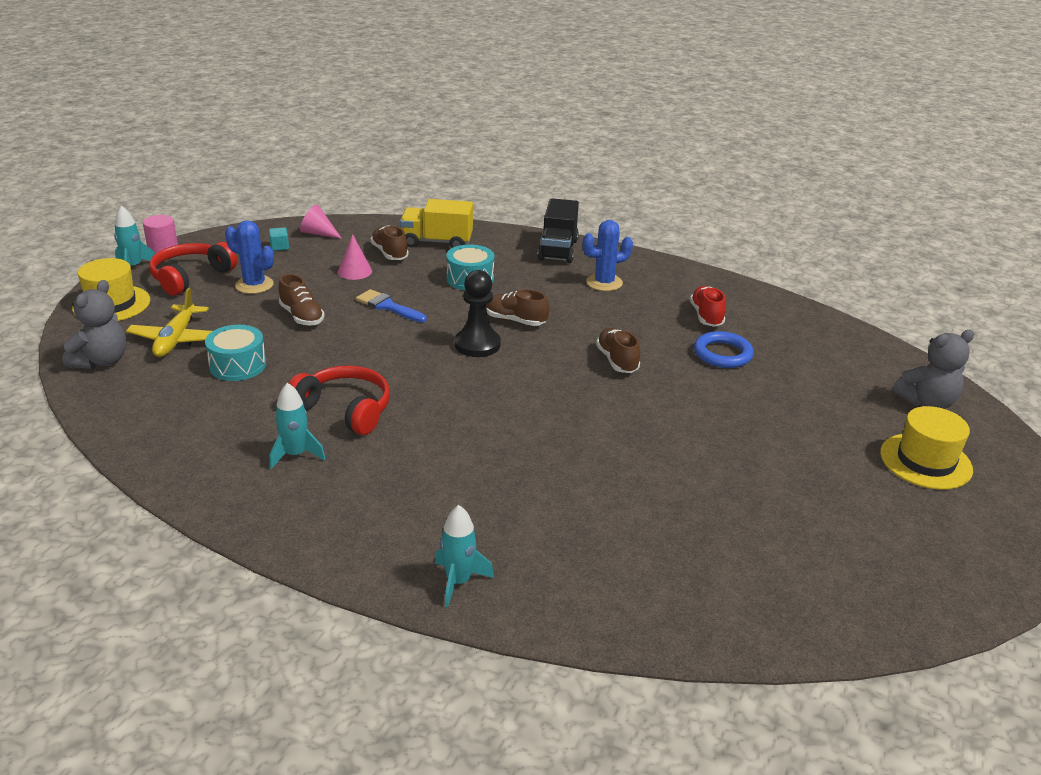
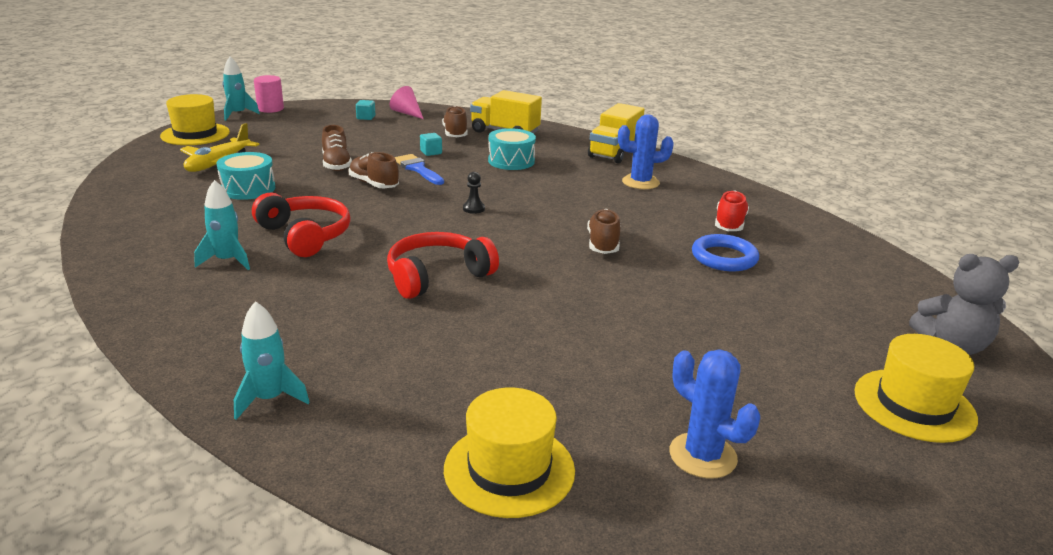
camera: 20 degrees right, 5 degrees down
(101, 361) = (146, 168): grey teddy bear -> none
(191, 277) = (274, 126): red headphones -> red headphones (437, 276)
(254, 285) = (319, 138): blue cactus -> blue cactus (702, 456)
(355, 271) = (413, 141): pink cone -> none
(384, 282) = (431, 152): none -> turquoise cube
(477, 344) = (473, 209): black pawn -> black pawn, size x0.47
(515, 321) = (527, 197): brown shoe -> brown shoe (374, 184)
(558, 250) = (614, 152): black truck -> yellow truck
(687, 590) = (509, 469): none -> yellow hat

